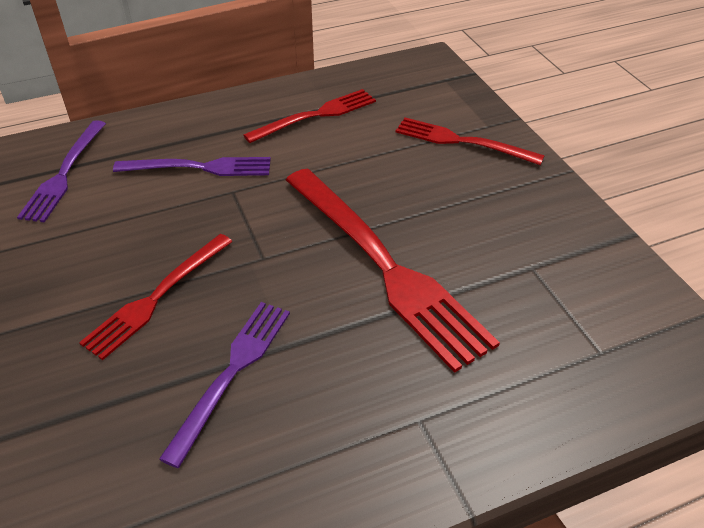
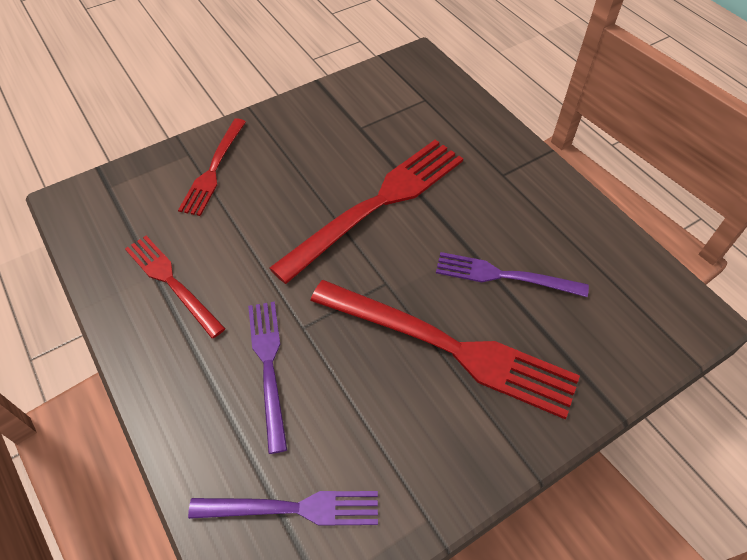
camera: 100 degrees left, 10 degrees up
(157, 297) = (449, 347): red fork -> red fork, size x1.72

